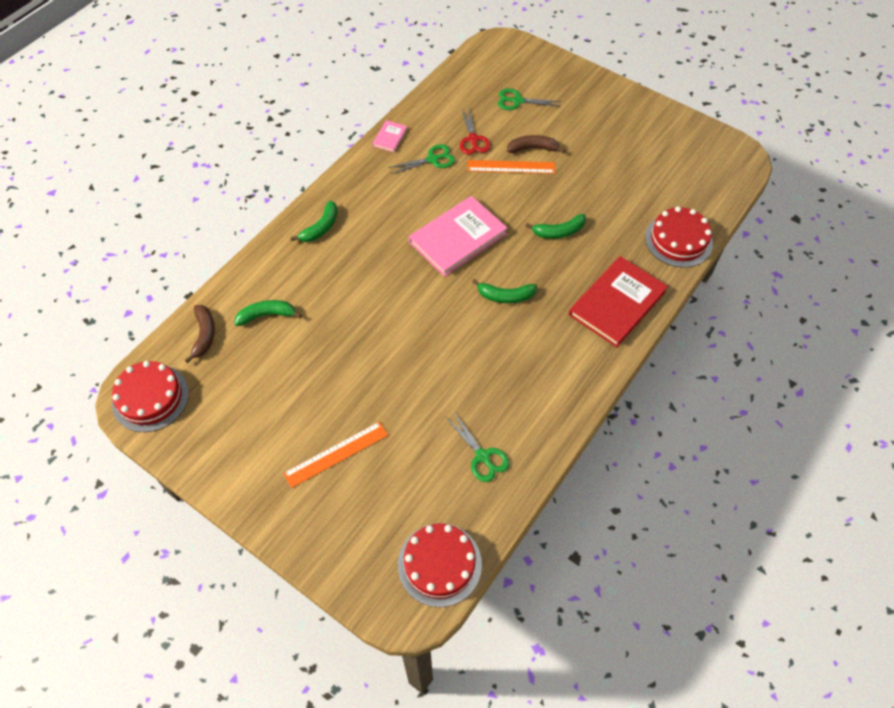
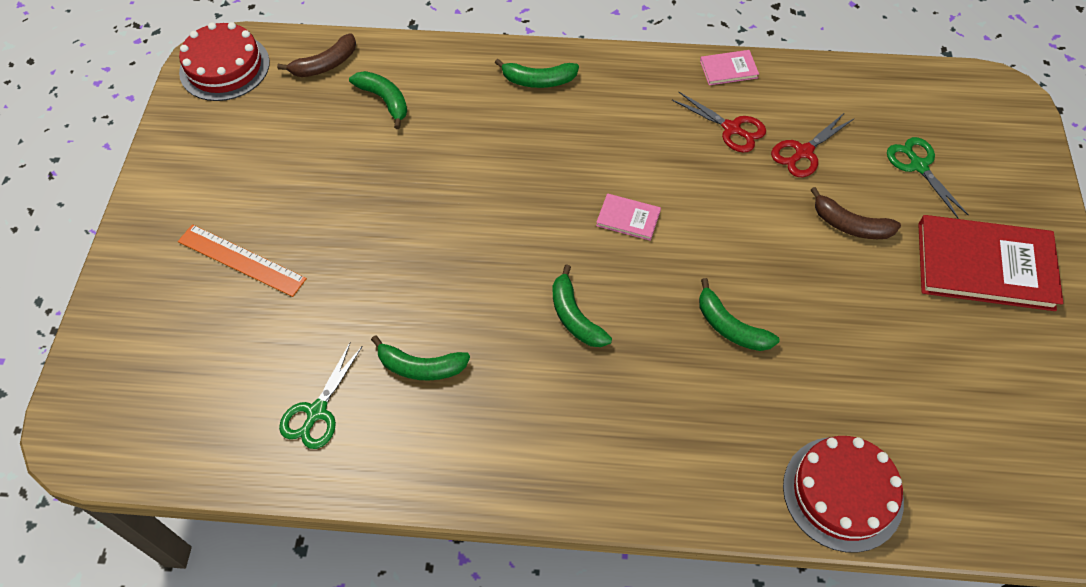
camera: 60 degrees right, 0 degrees up
(432, 159) = (731, 128): green scissors -> red scissors
(439, 564) = (147, 439): red cake -> none
(458, 238) = (628, 218): pink book -> pink book, size x0.46
(487, 387) = (420, 367): none -> green banana
(511, 167) = (795, 216): orange ruler -> none
(533, 148) = (850, 225): brown banana -> brown banana turned 150 degrees clockwise
(617, 303) = (661, 460): red book -> red book (985, 265)

